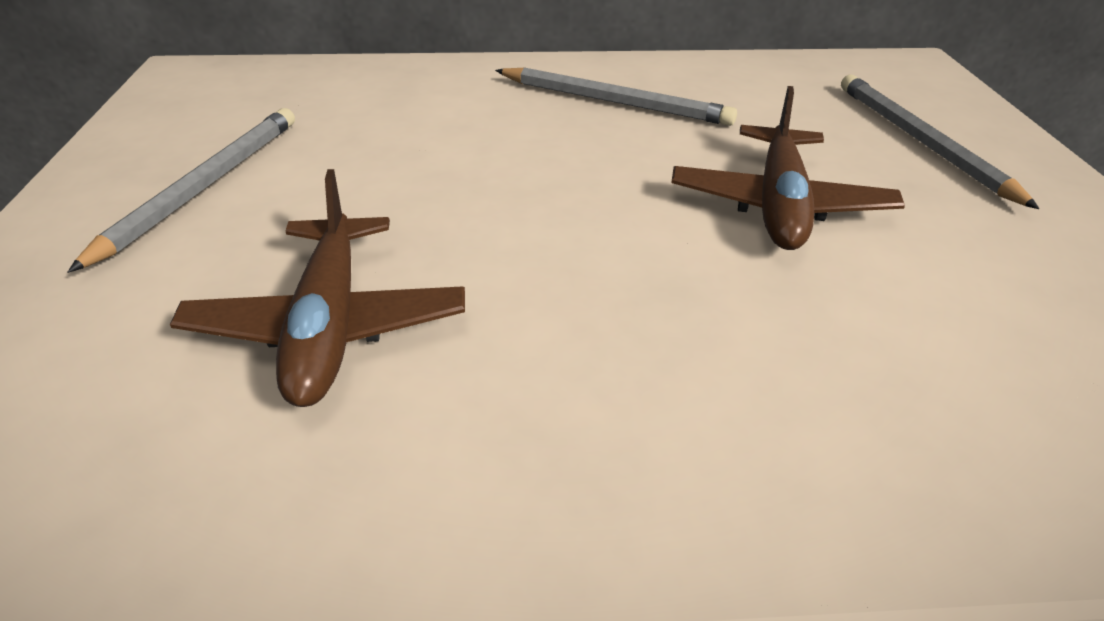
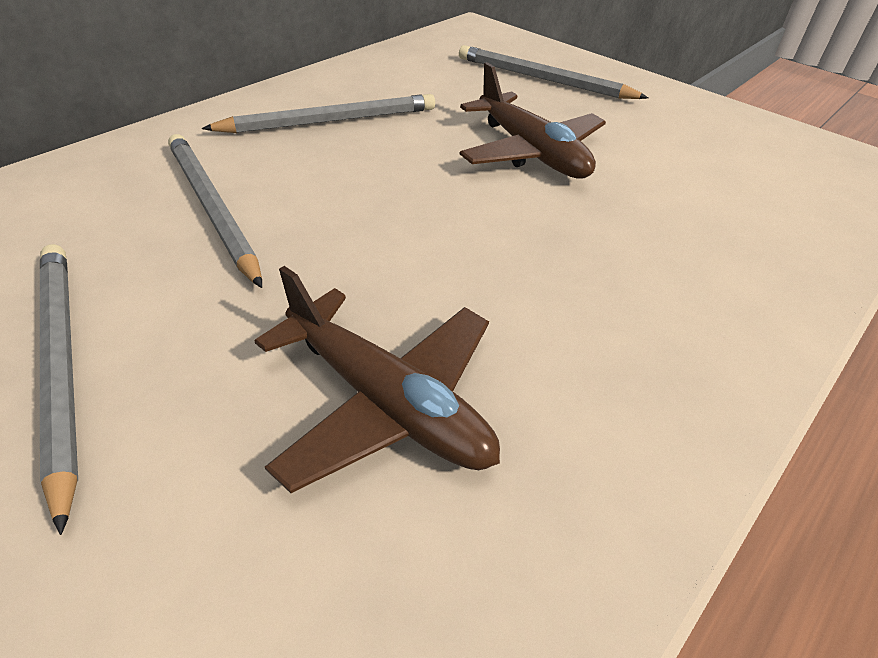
camera: 45 degrees left, 5 degrees up
(424, 132) = (212, 208): none -> grey pencil

